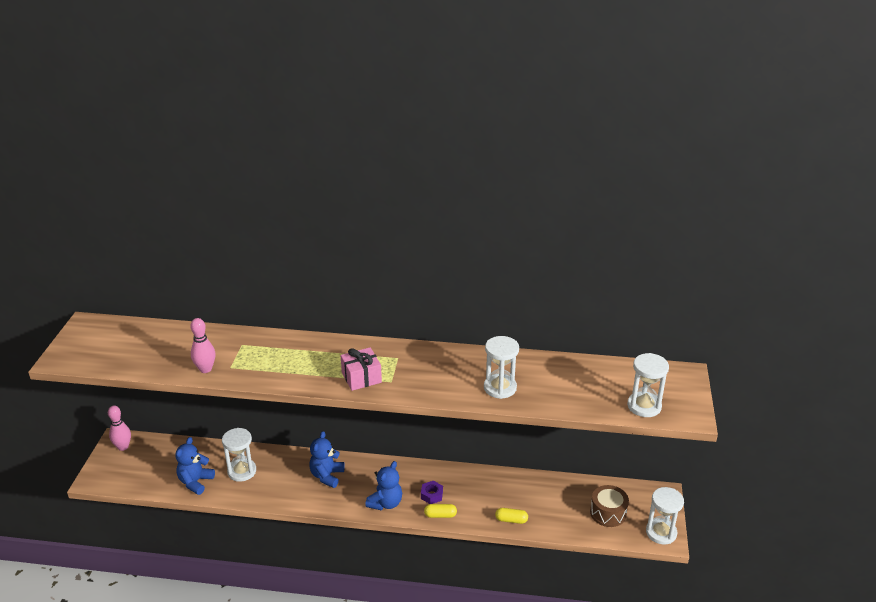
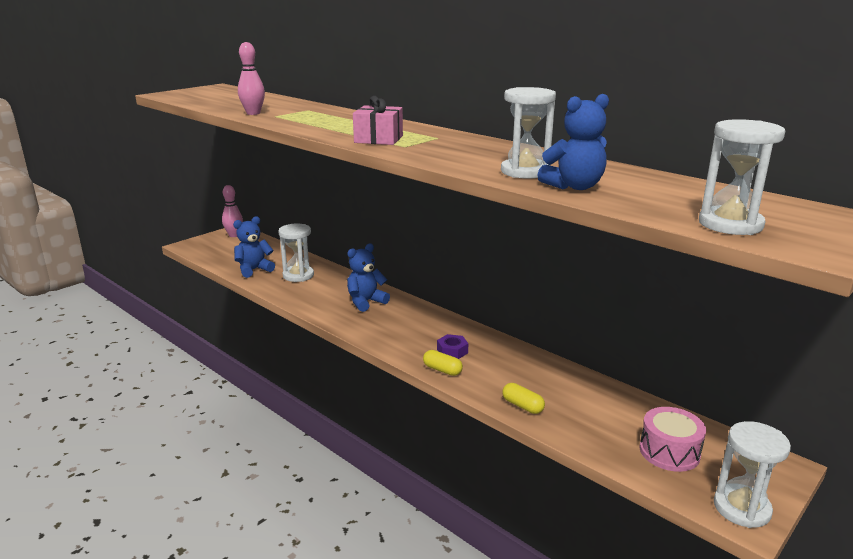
camera: 35 degrees right, 10 degrees down
(385, 503) = (396, 340): blue teddy bear -> blue teddy bear (574, 187)
(608, 513) = (669, 452): brown drum -> pink drum

